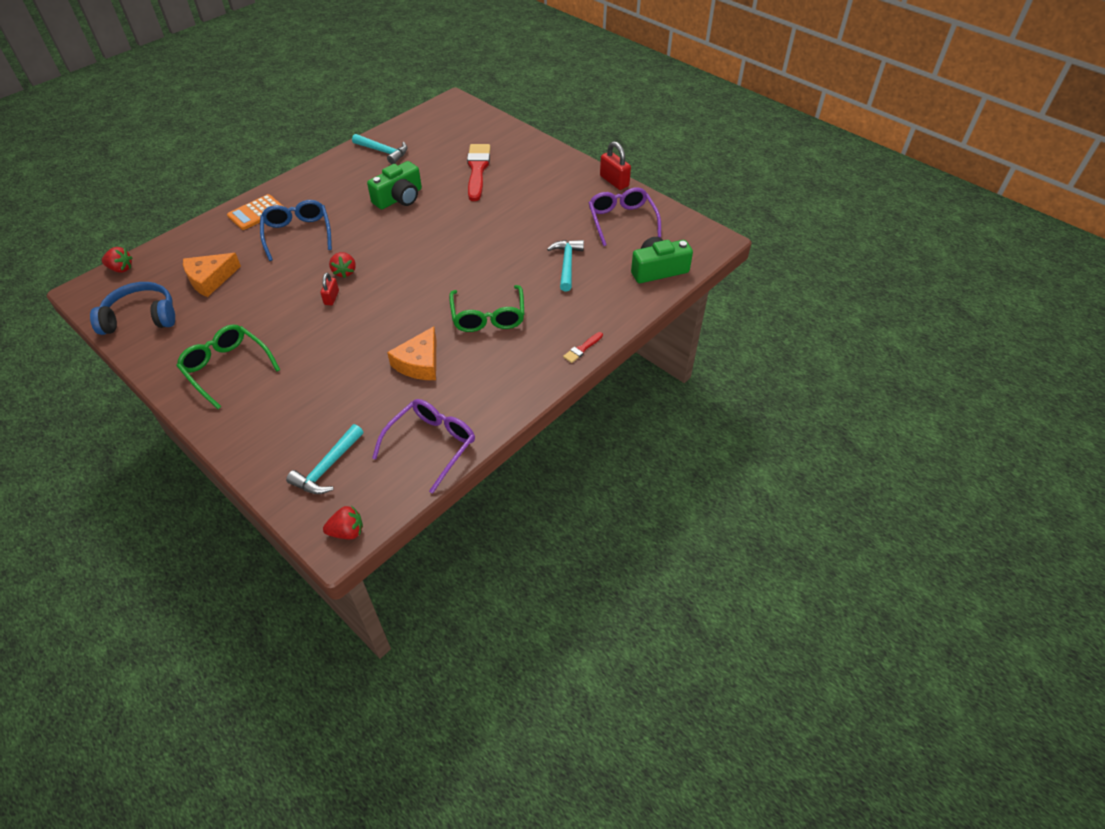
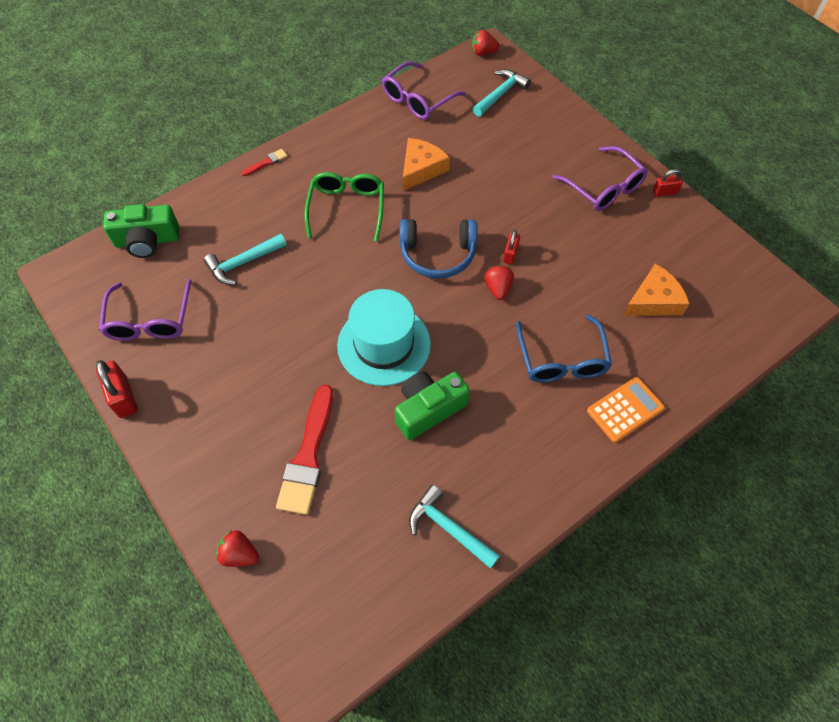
camera: 170 degrees left, 10 degrees up
(121, 269) = (768, 332): red strawberry -> red strawberry (239, 554)
(141, 317) = (713, 257): blue headphones -> blue headphones (437, 254)
(163, 372) = (664, 192): none -> red padlock
(227, 368) = (604, 188): green glasses -> purple glasses
(436, 227) = (384, 344): none -> turquoise hat
(567, 264) = (243, 263): turquoise hammer -> turquoise hammer turned 45 degrees clockwise

